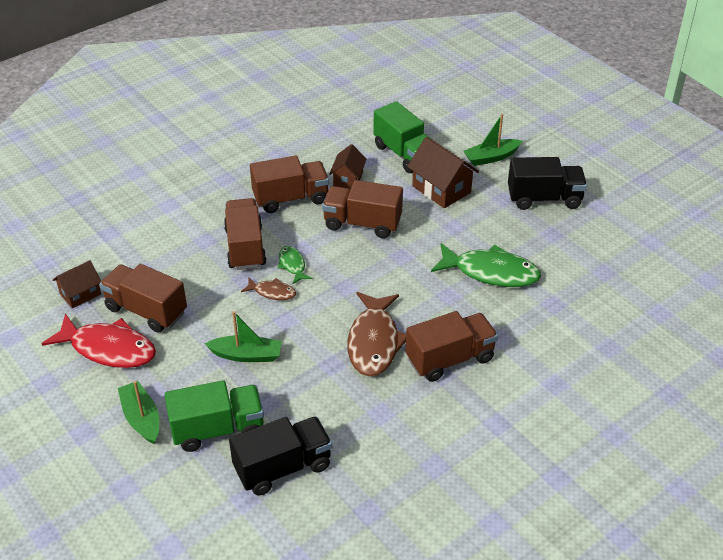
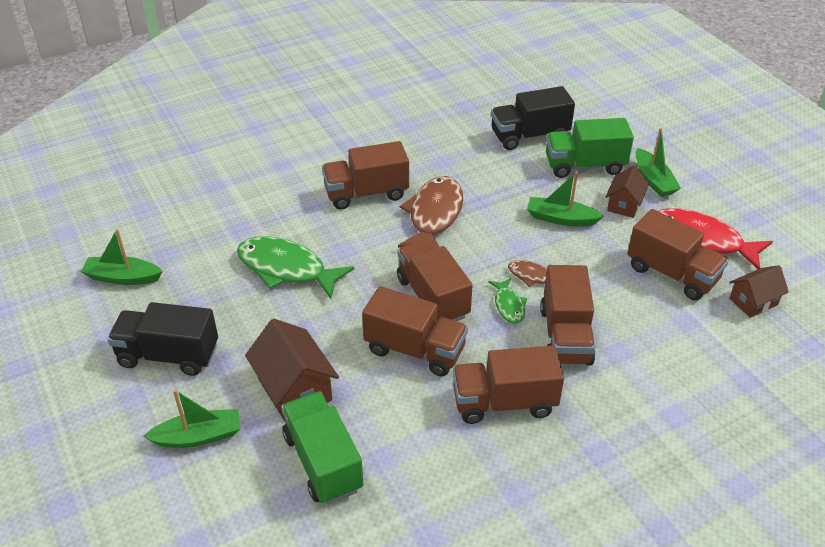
camera: 170 degrees left, 0 degrees up
(348, 179) = (418, 426): brown house -> brown house (624, 204)
(357, 264) = (432, 297): none -> brown truck
(623, 248) = (123, 277): none -> green boat

